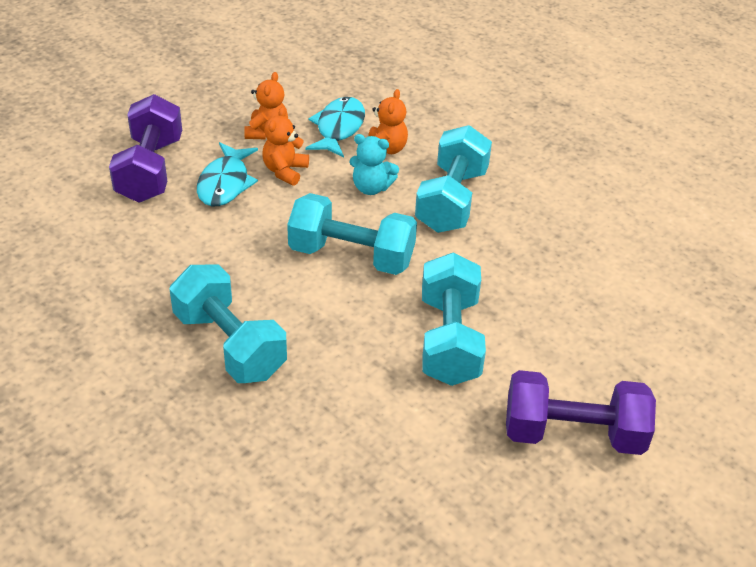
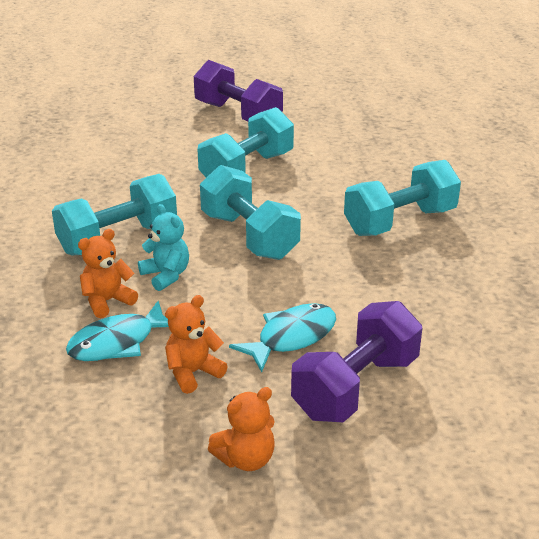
camera: 140 degrees left, 10 degrees down
(230, 344) = (400, 222): turquoise dumbbell -> turquoise dumbbell turned 60 degrees clockwise
(285, 171) = (222, 324): orange teddy bear -> orange teddy bear (246, 459)

